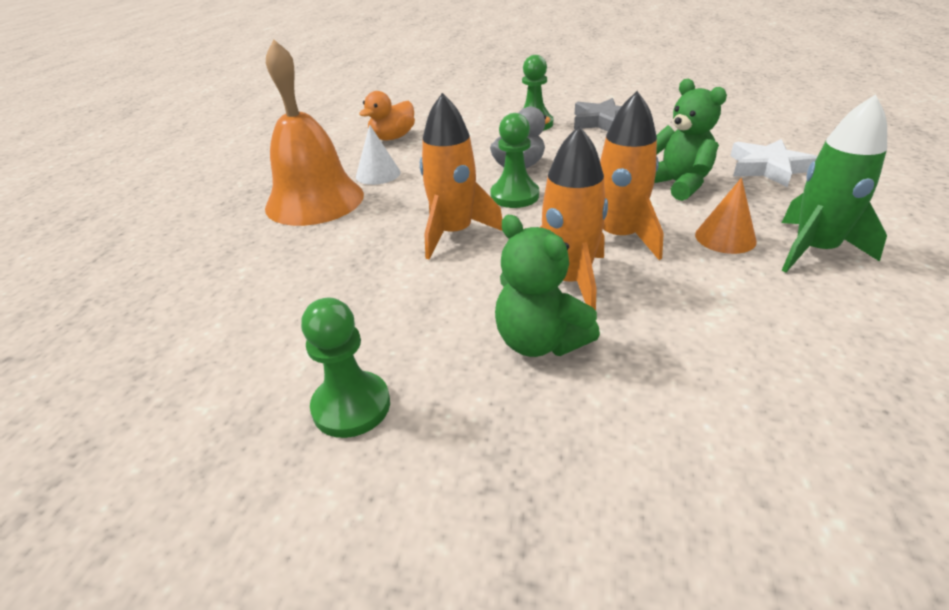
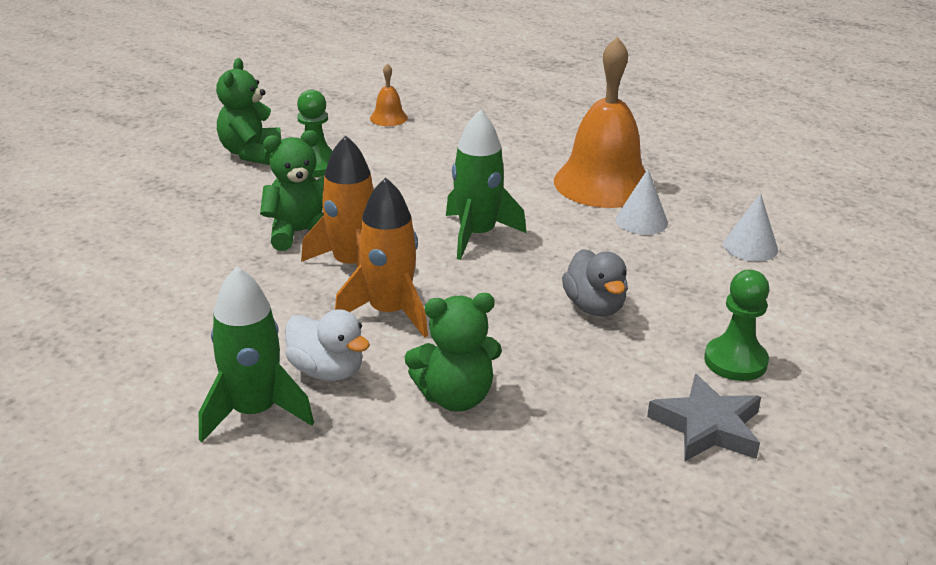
camera: 110 degrees right, 5 degrees down
(153, 394) = (388, 118): none -> orange bell
(332, 517) = (251, 153): none -> green teddy bear
(392, 137) = (750, 247): orange duck -> white cone
(454, 233) = (477, 235): orange rocket -> green rocket
(514, 196) = (522, 283): green pawn -> none
(725, 237) = (327, 371): orange cone -> white duck
(768, 168) = (432, 495): white star -> none

